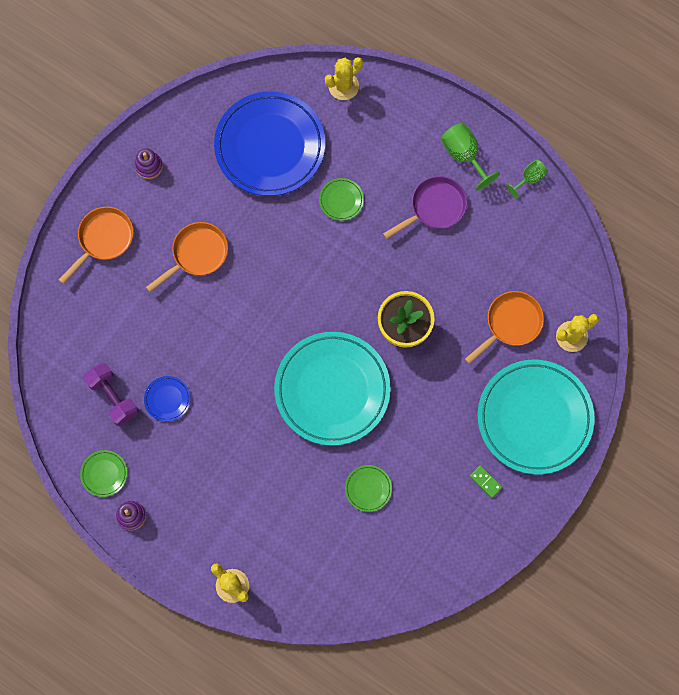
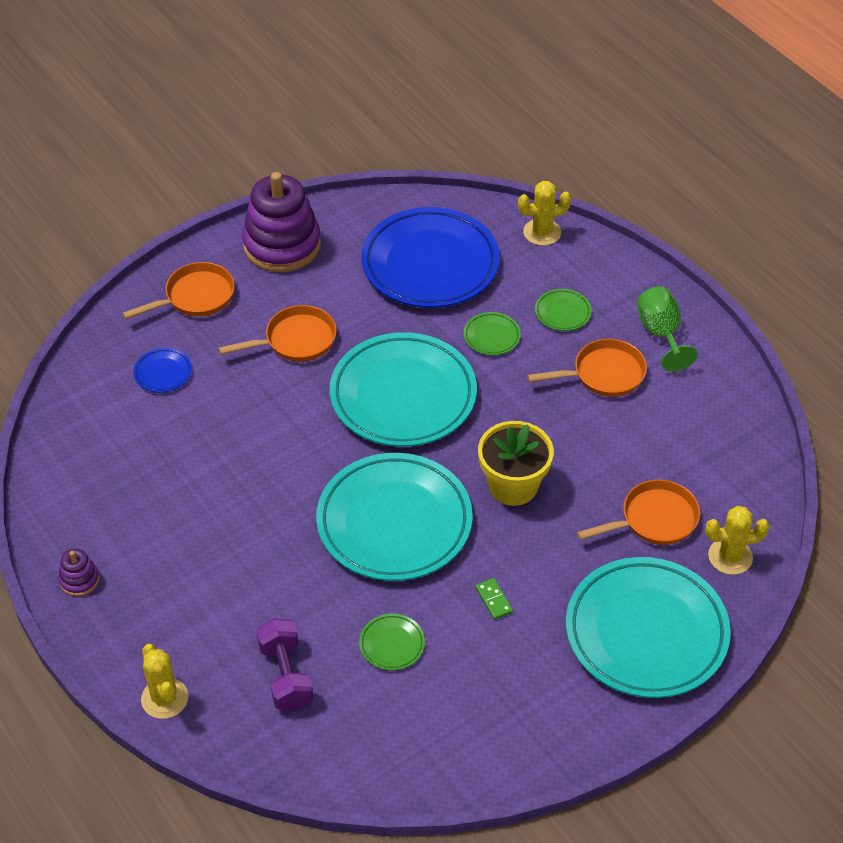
camera: 20 degrees right, 25 degrees down
(104, 474) = (71, 525): green plate -> green plate (562, 312)
(113, 397) = (124, 451): purple dumbbell -> purple dumbbell (286, 675)
(149, 166) = (282, 245): purple stacking toy -> purple stacking toy, size x2.30
(167, 399) = (187, 472): blue plate -> blue plate (163, 373)
(296, 277) = (403, 396): none -> turquoise plate
(434, 207) = (603, 374): purple pan -> orange pan
(485, 482) = (552, 685): green domino -> green domino (494, 600)
(529, 179) = (734, 378): green goblet -> none

